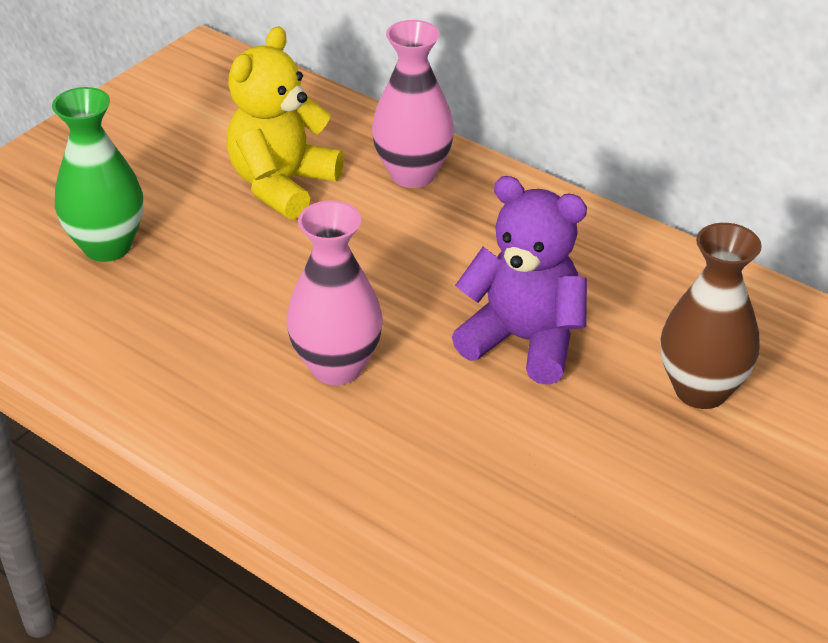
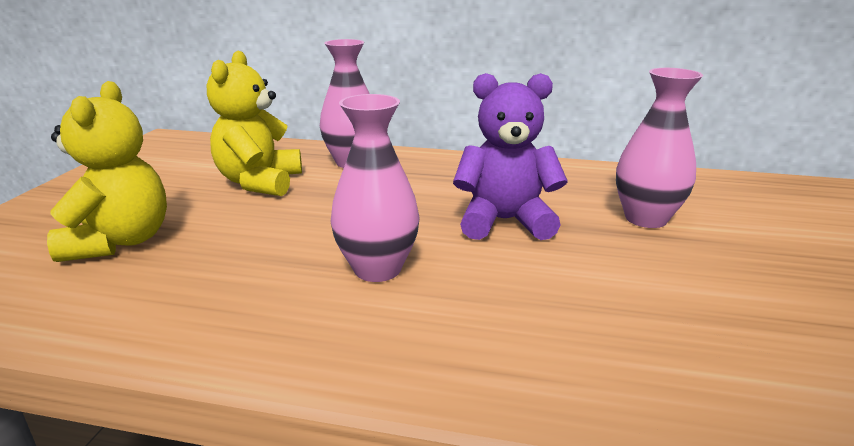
camera: 25 degrees left, 15 degrees down
(107, 246) = (121, 241): green vase -> yellow teddy bear
(701, 390) = (645, 218): brown vase -> pink vase

